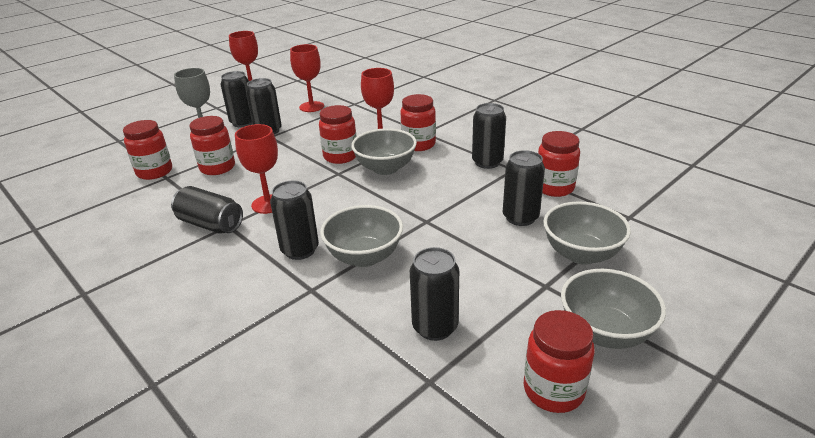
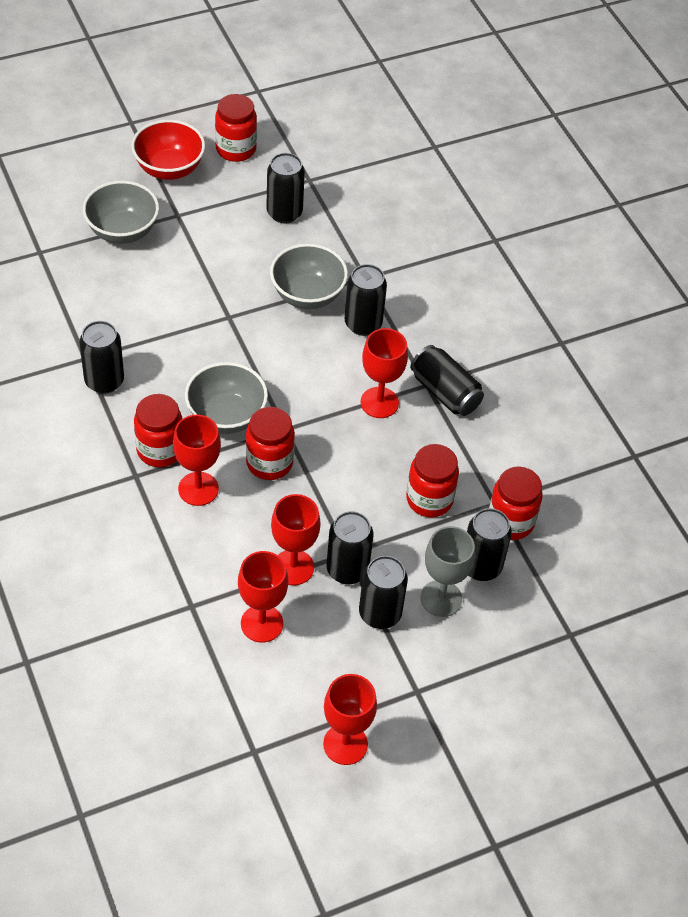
camera: 165 degrees left, 20 degrees up
(302, 125) = (293, 567): none -> red goblet
(520, 217) = (138, 288): black can -> black can (481, 566)
(554, 188) = (70, 313): red jar -> none
(605, 332) = (169, 169): grey bowl -> red bowl

